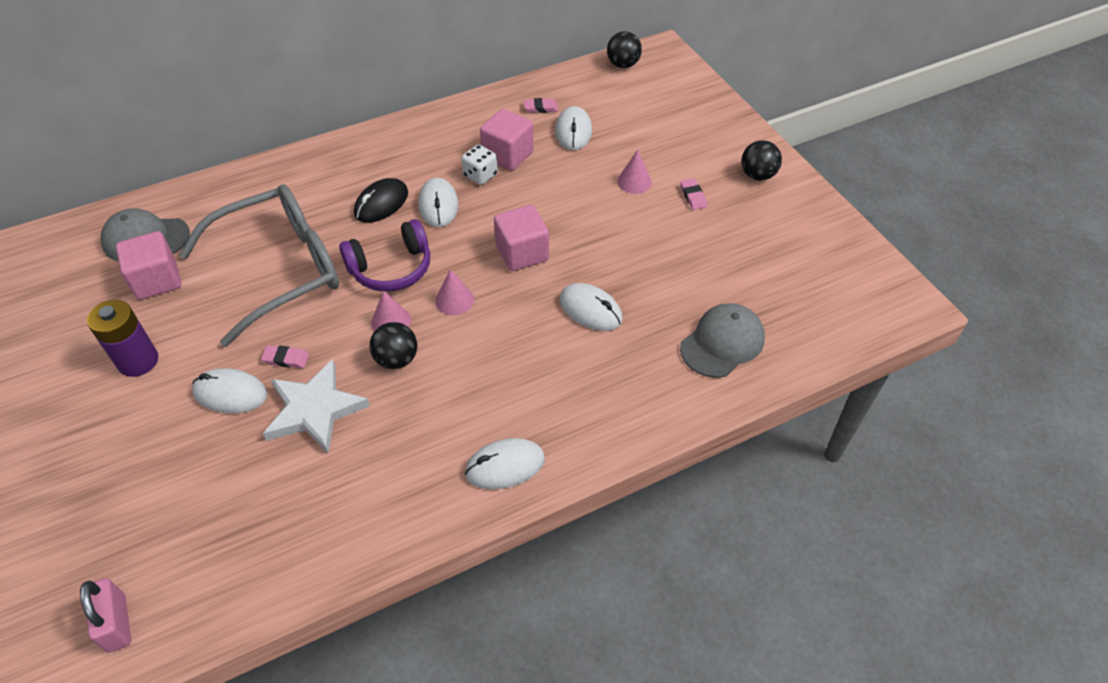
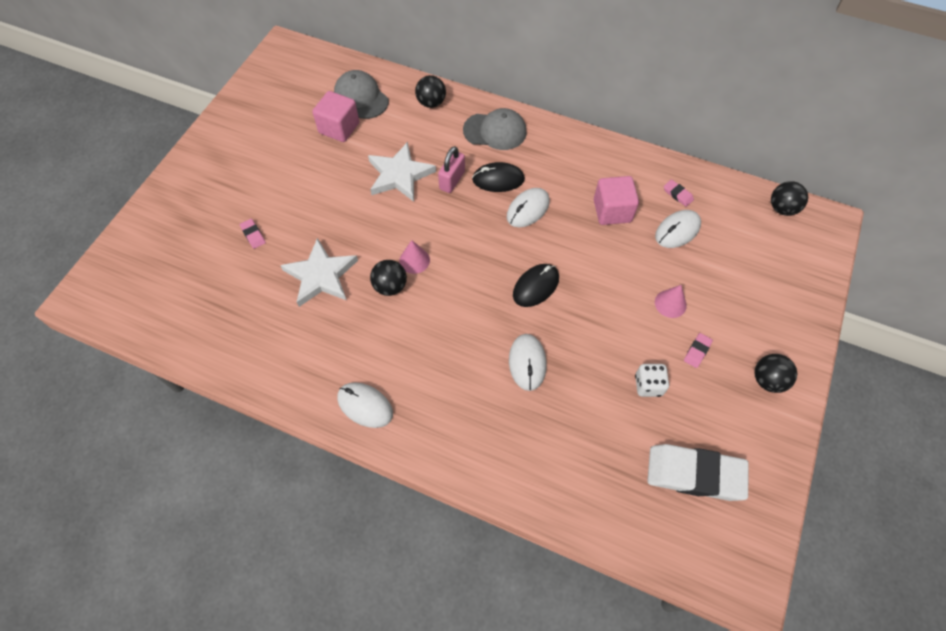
camera: 50 degrees right, 10 degrees up
(117, 623) = (133, 300): pink padlock -> pink padlock (452, 180)
(138, 361) = (282, 168): purple battery -> none
(230, 394) = (297, 227): white mouse -> none
(231, 192) = (431, 103): none -> black ball
(280, 269) = (399, 175): grey glasses -> white star
(286, 359) = (342, 232): pink eraser -> pink eraser (253, 235)
(391, 268) = (453, 227): purple headphones -> none
(454, 300) = (461, 280): pink cone -> none
(480, 175) = (577, 211): white dice -> white dice (648, 385)
(522, 253) = (535, 286): pink cube -> black mouse
(722, 343) = (577, 467): grey cap -> grey cap (495, 131)
(795, 272) = (695, 474): none -> white eraser

